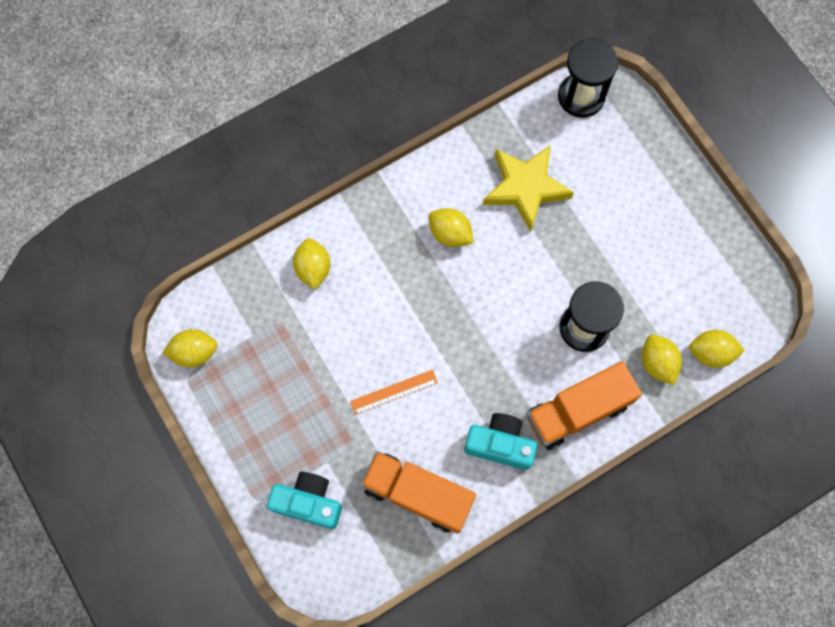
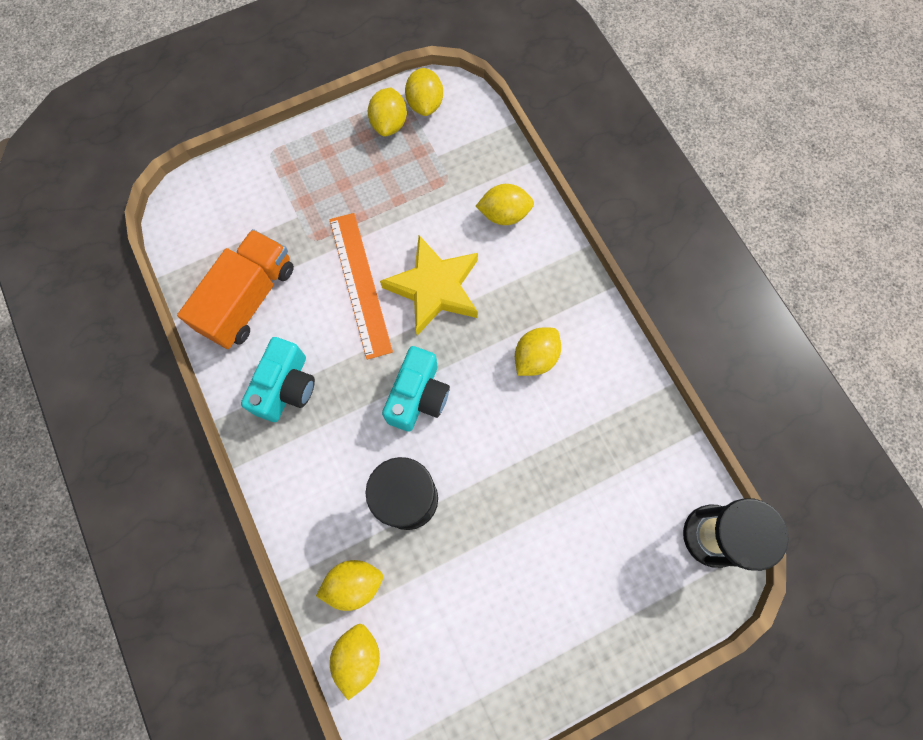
camera: 95 degrees right, 0 degrees up
(219, 385) = (389, 124): none -> yellow lemon
(308, 502) = (260, 197): turquoise camera -> turquoise camera (418, 396)
(394, 392) = (360, 284): orange ruler -> orange ruler, size x1.66
(525, 188) = (588, 450): yellow star -> yellow star (434, 288)
(577, 411) = (311, 478): orange truck -> none

